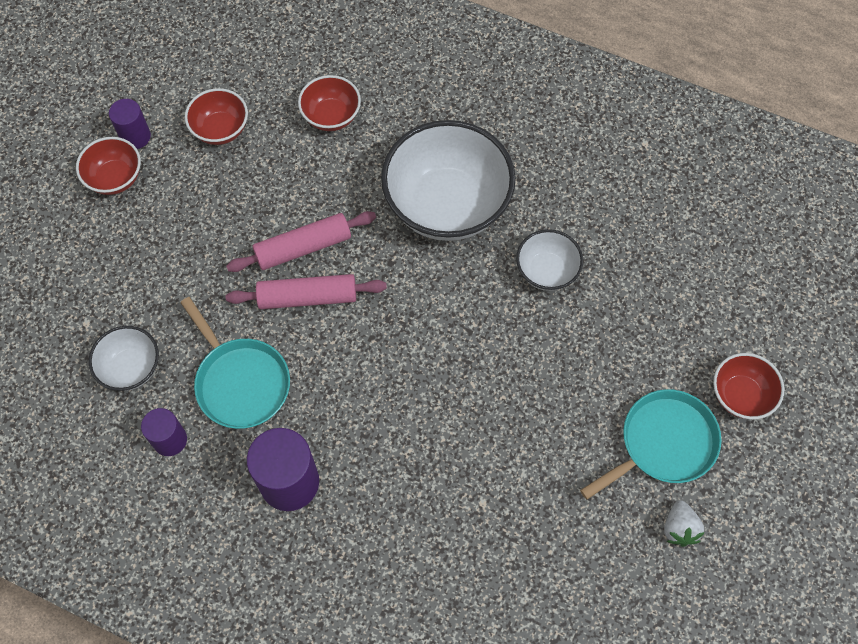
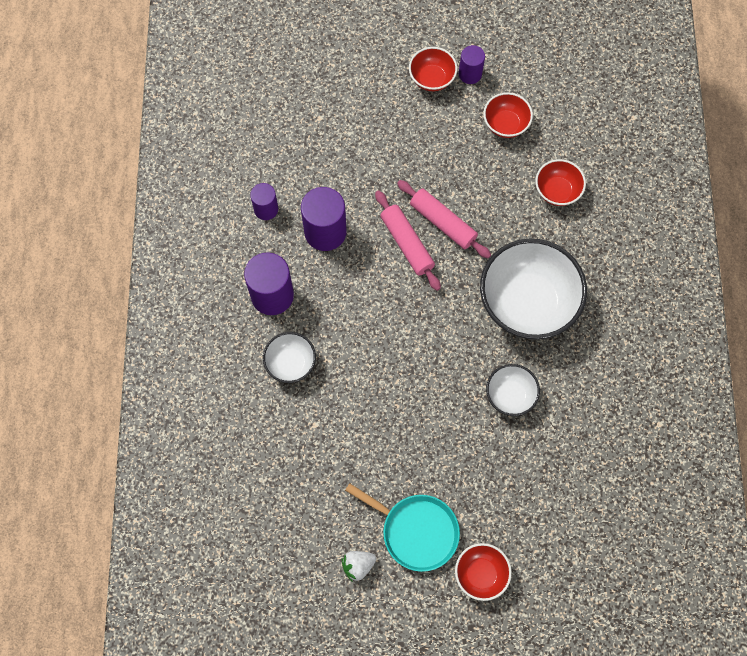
camera: 65 degrees right, 5 degrees up
(131, 368) = (302, 161): white bowl -> white bowl (290, 363)
(241, 382) = (325, 232): turquoise pan -> purple cylinder

